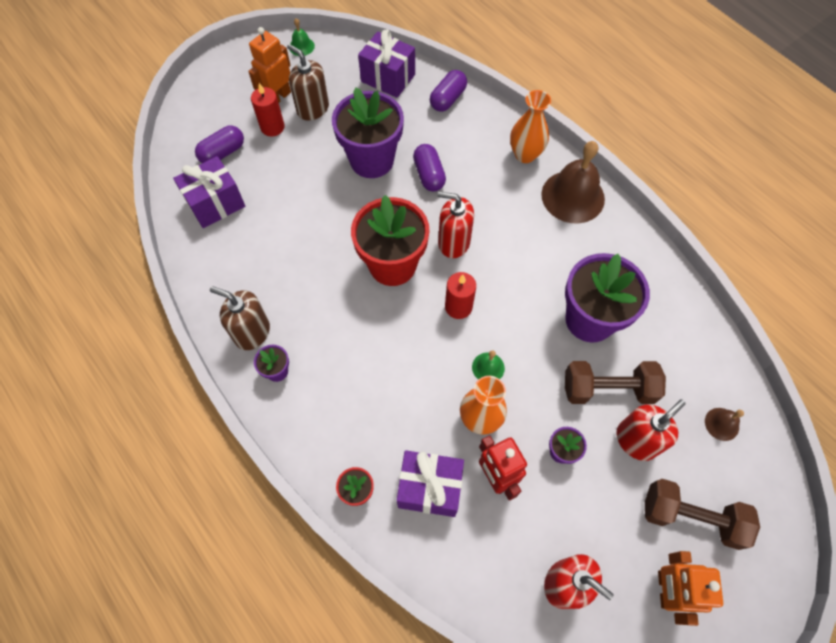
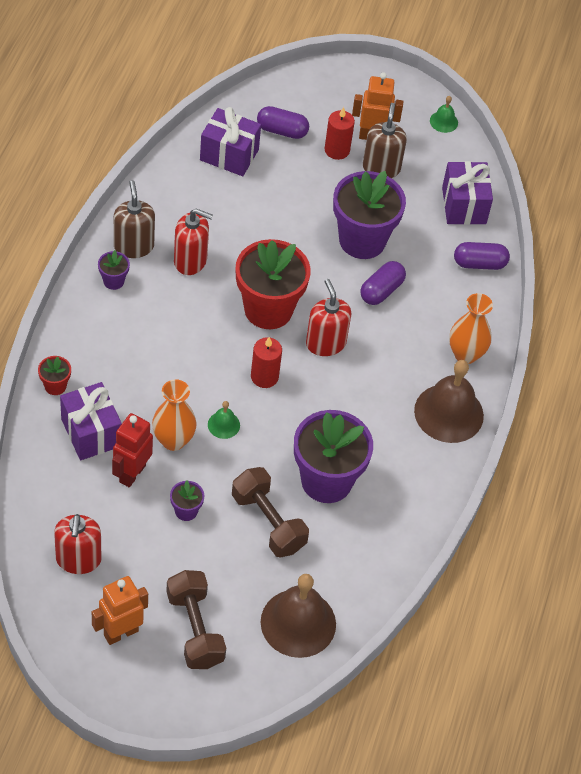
camera: 50 degrees right, 10 degrees down
(636, 440) = (235, 562): red soap dispenser -> red soap dispenser (190, 260)
(721, 424) = (298, 623): brown bell -> brown bell, size x2.18

